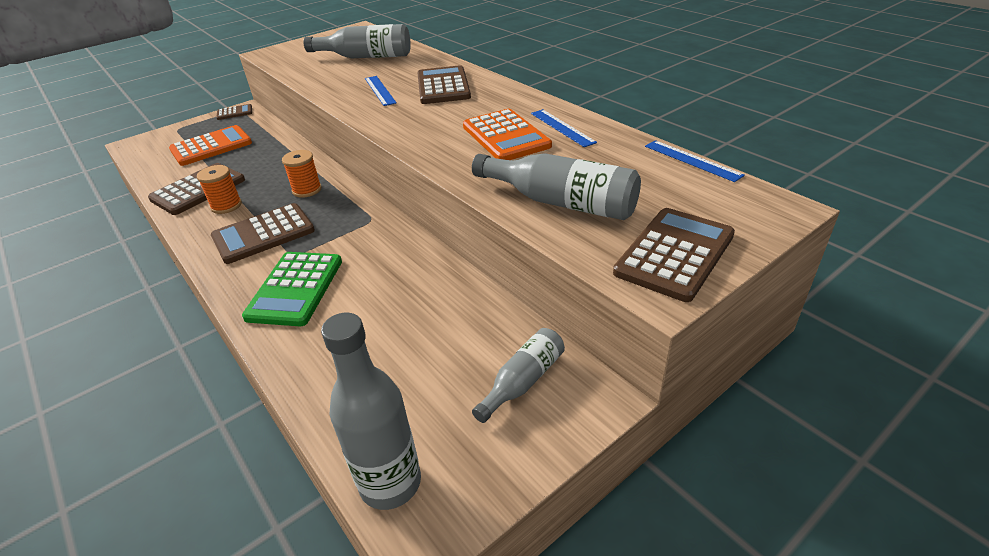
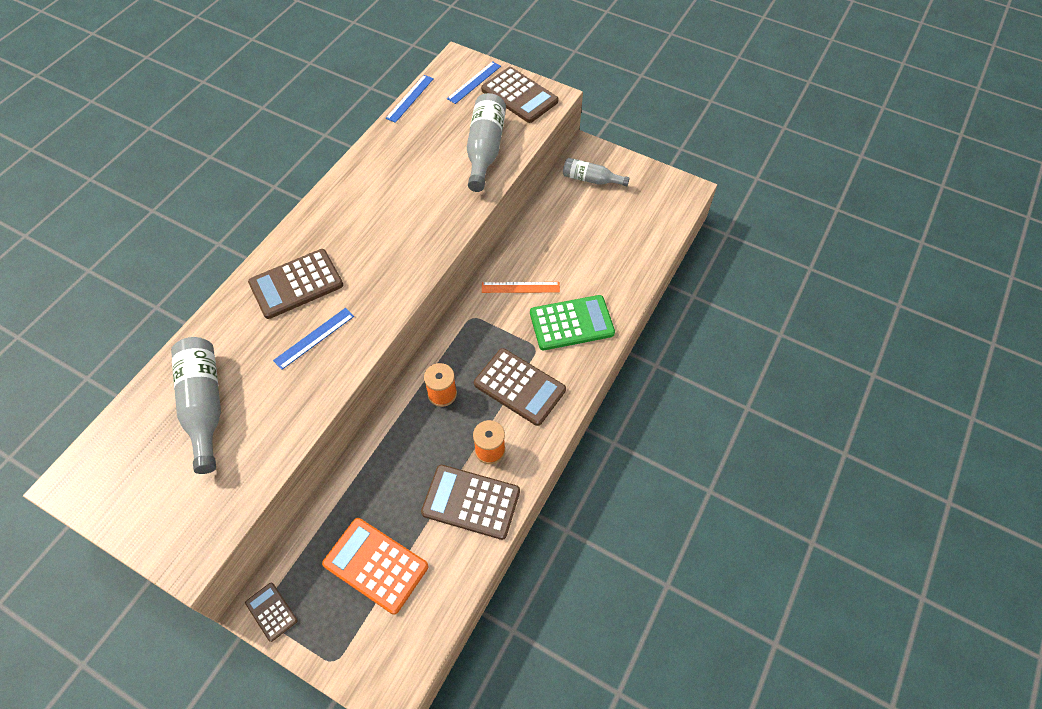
camera: 115 degrees left, 20 degrees up
(379, 260) = (520, 287): none -> orange ruler
(390, 483) = (673, 209): grey bottle -> none
(506, 136) = (398, 203): orange calculator -> none
(562, 127) = (374, 172): blue ruler -> blue ruler (474, 82)
(674, 254) = (519, 96): brown calculator -> brown calculator turned 150 degrees counterclockwise

